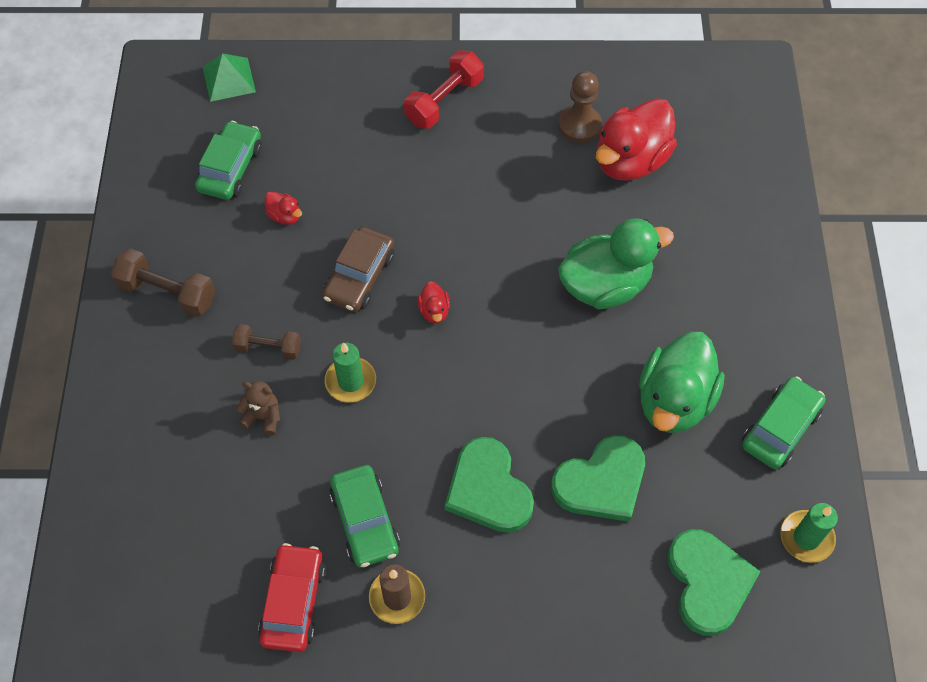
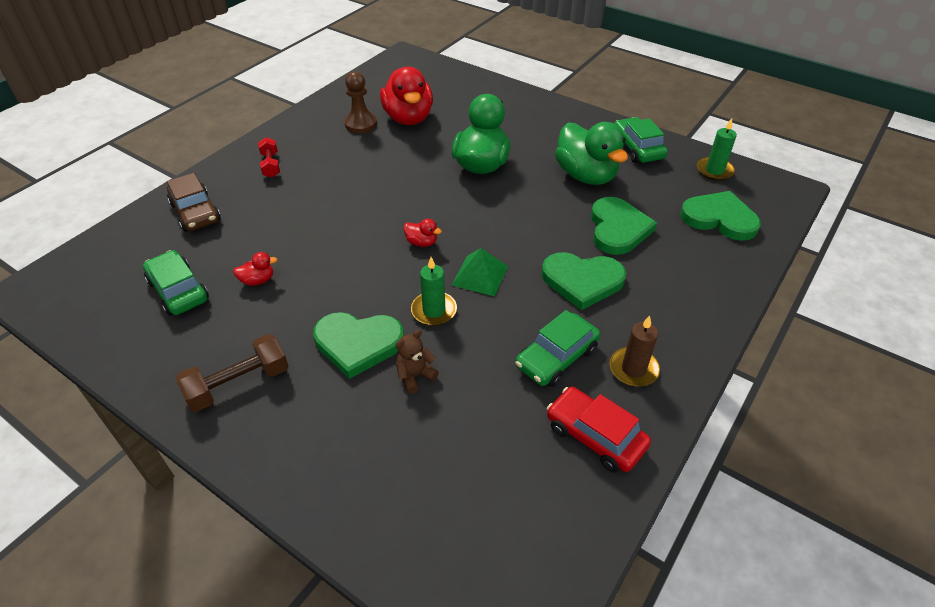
camera: 55 degrees left, 15 degrees down
(229, 79) = (102, 255): green pyramid -> green pyramid (480, 275)
(268, 348) = (358, 344): brown dumbbell -> green heart
(359, 276) = (354, 265): brown car -> brown car (196, 212)
(365, 521) = (556, 357): green car -> green car turned 120 degrees clockwise
(444, 101) = (271, 165): red dumbbell -> red dumbbell, size x0.65

